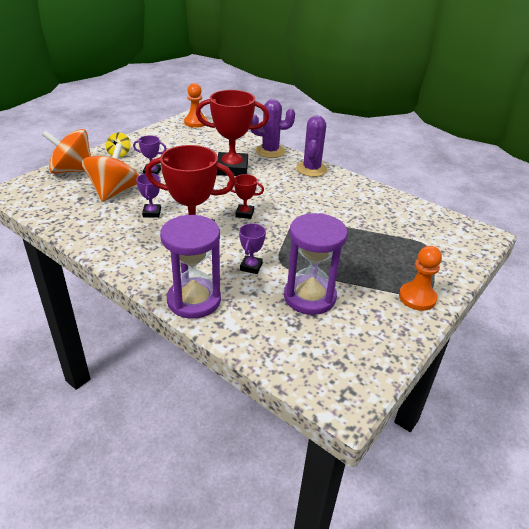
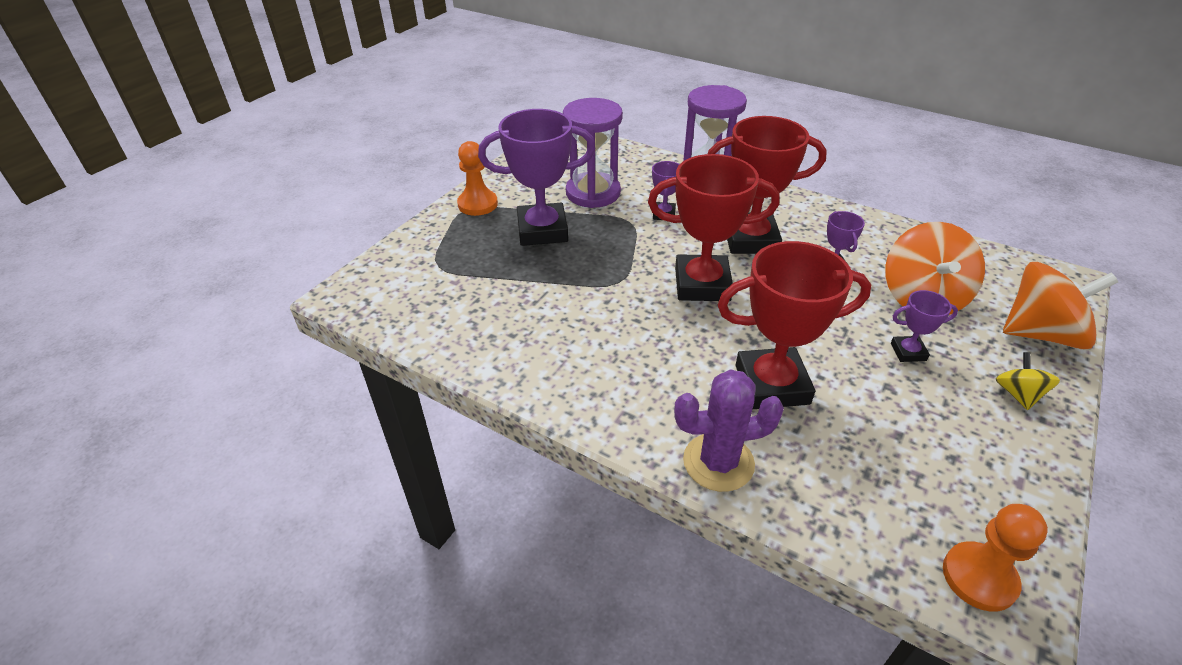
camera: 175 degrees right, 5 degrees up
(244, 213) = (702, 284): red trophy -> red trophy, size x2.14
(311, 169) = (614, 409): purple cactus -> none
(354, 264) = (542, 230): none -> purple trophy

